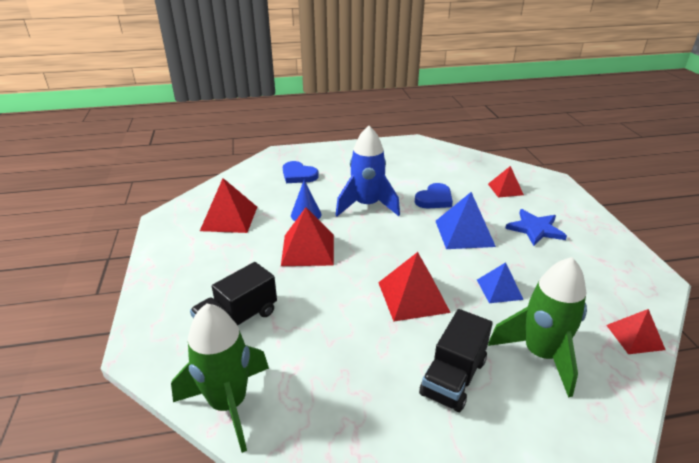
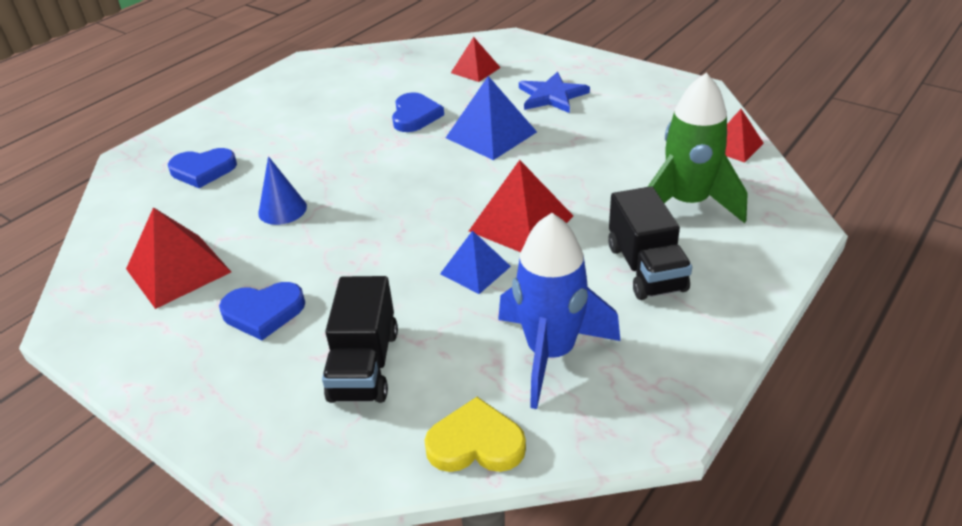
camera: 40 degrees left, 5 degrees up
(228, 404) = (476, 443): green rocket -> yellow heart
(233, 261) = (263, 312): none -> blue heart
(308, 249) = (342, 245): red pyramid -> none
(367, 206) = (346, 161): blue rocket -> blue rocket (550, 353)
(499, 289) = (589, 169): blue pyramid -> blue pyramid (475, 270)

